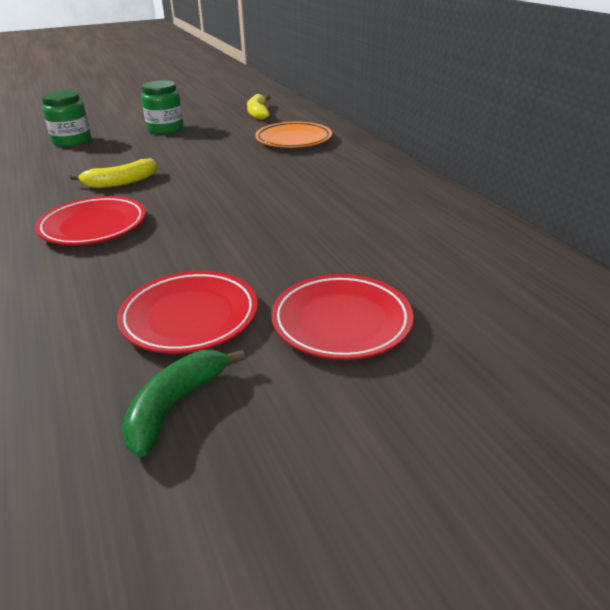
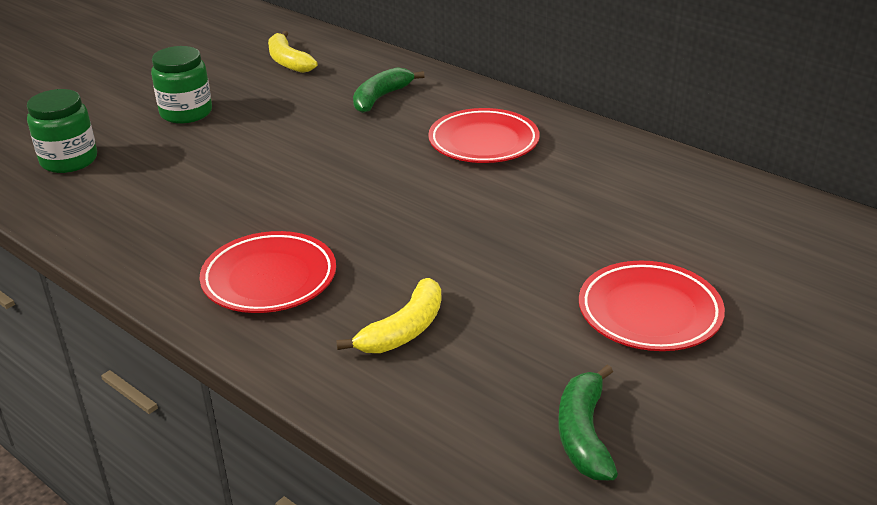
camera: 25 degrees left, 0 degrees up
(121, 182) = (227, 210): yellow banana -> yellow banana (403, 330)
(190, 317) = (504, 351): red plate -> red plate (483, 142)
(293, 140) = (381, 98): orange plate -> green banana

